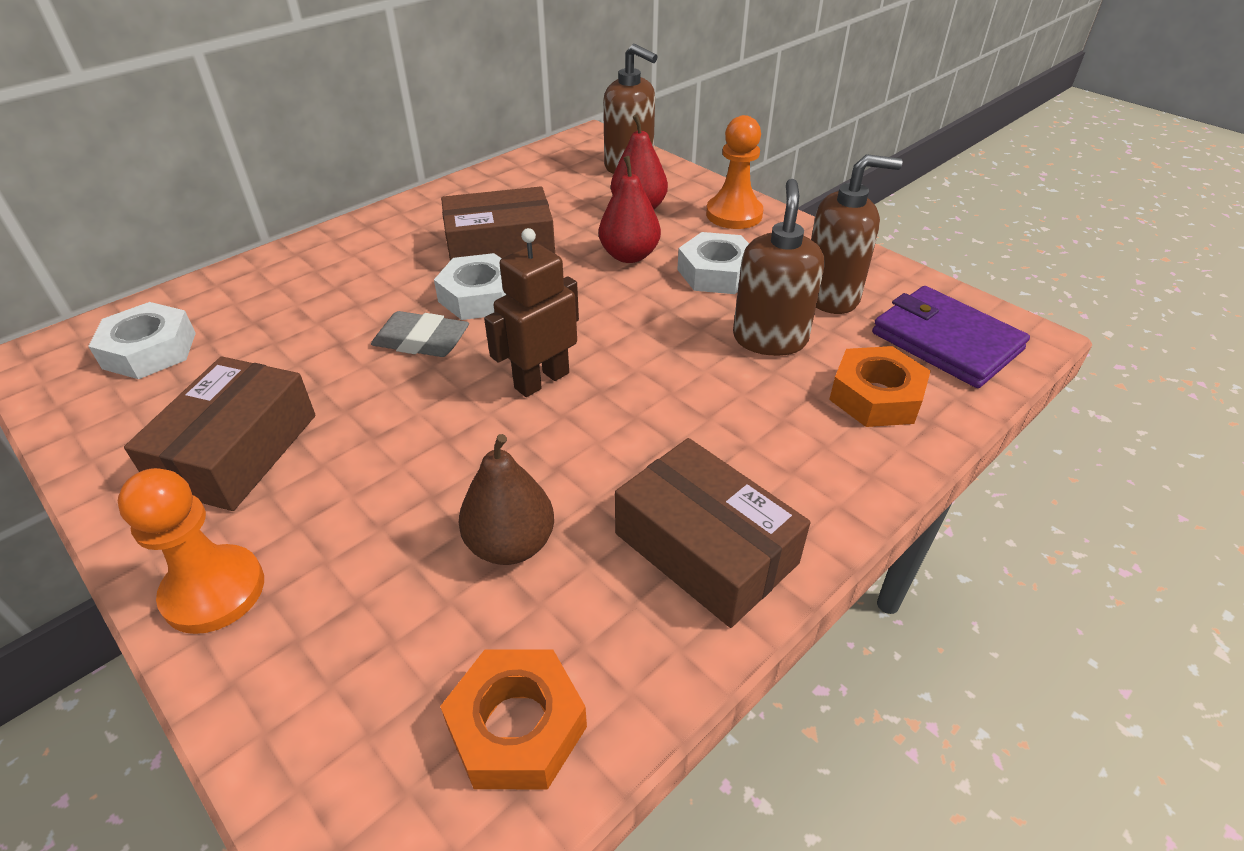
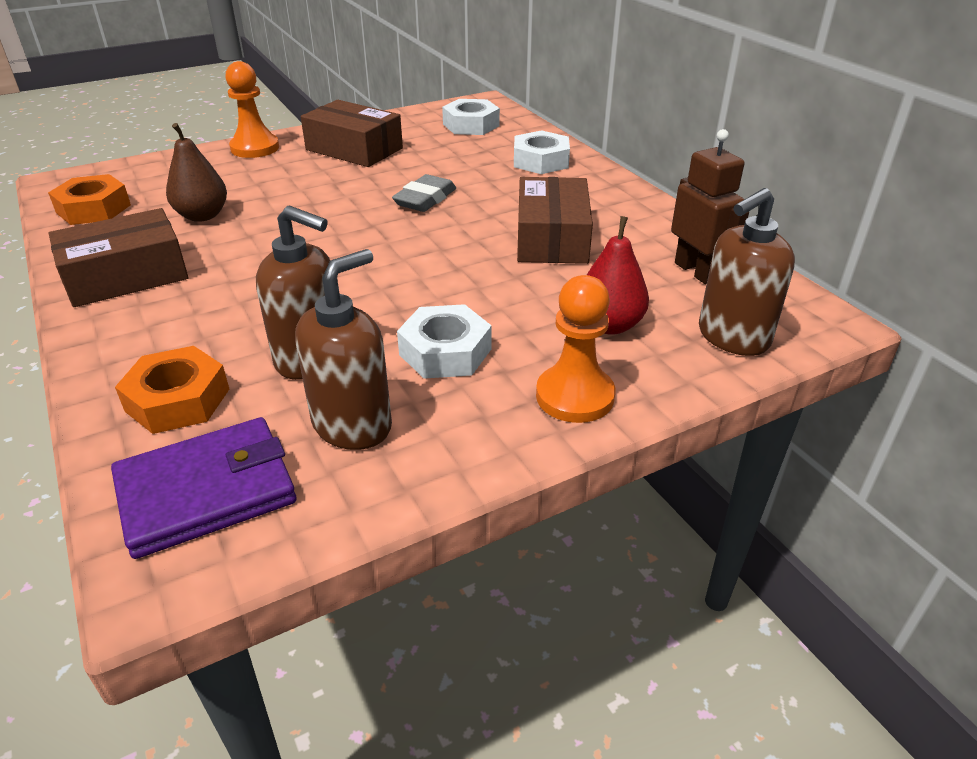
camera: 105 degrees right, 5 degrees down
(479, 296) = (473, 223): white nut -> white nut (541, 161)
(541, 380) = (343, 238): brown robot -> brown robot (696, 271)
(629, 255) = (506, 303): red pear -> none
(831, 296) = (353, 425): brown soap dispenser -> brown soap dispenser turned 150 degrees counterclockwise

